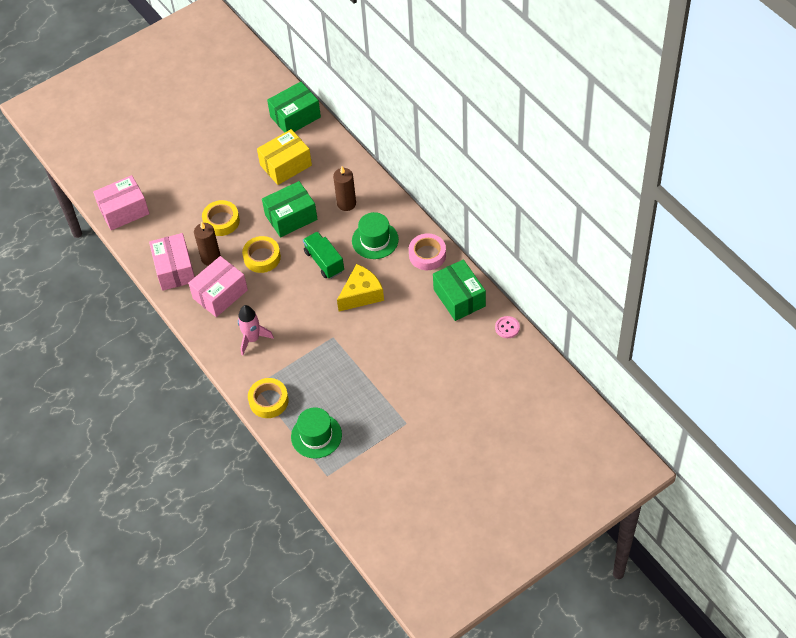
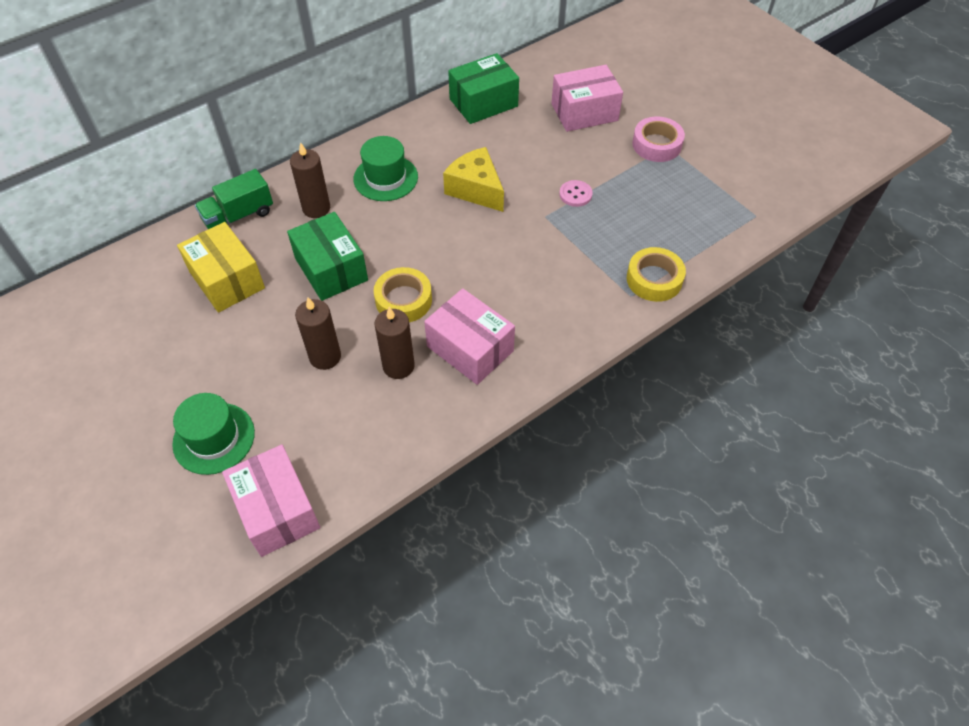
camera: 95 degrees left, 0 degrees up
(174, 269) = (417, 415): pink box -> pink box (584, 112)
(221, 221) = (325, 357): yellow tape -> brown candle
(252, 339) = (552, 303): pink rocket -> none
(295, 117) = (129, 272): green box -> none
(316, 436) = (700, 227): green hat -> green hat (214, 438)
(324, 262) = (417, 229): green truck -> green truck (239, 216)
(427, 255) = (415, 129): pink tape -> pink tape (656, 145)
(507, 328) = (527, 66): pink button -> pink button (575, 194)

